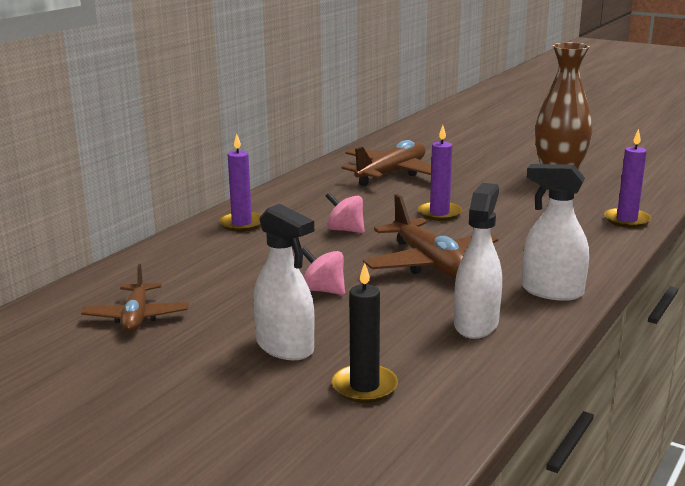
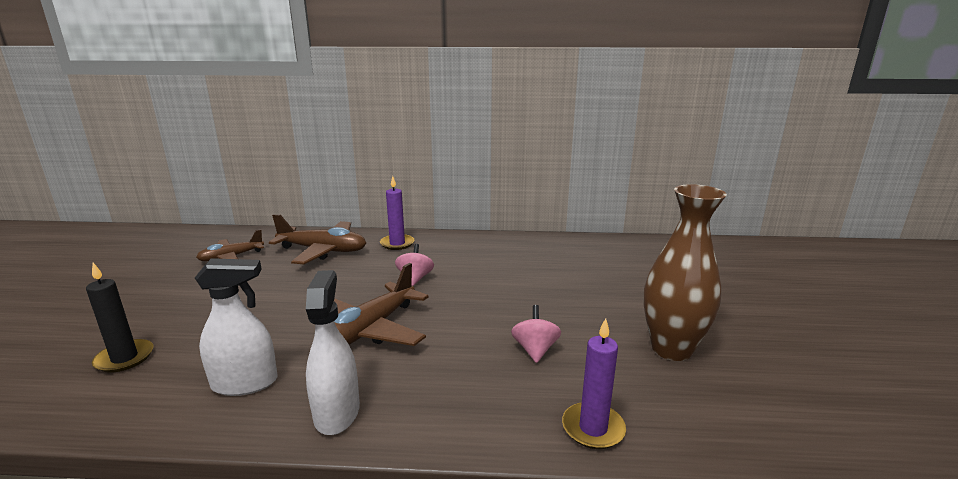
camera: 60 degrees right, 0 degrees up
(285, 347) = (191, 312): white spray bottle -> none
(323, 290) = (293, 300): pink spinning top -> pink spinning top (535, 350)
(391, 174) = (561, 264): brown plane -> brown plane (323, 251)
(439, 213) = (490, 306): purple candle -> none

